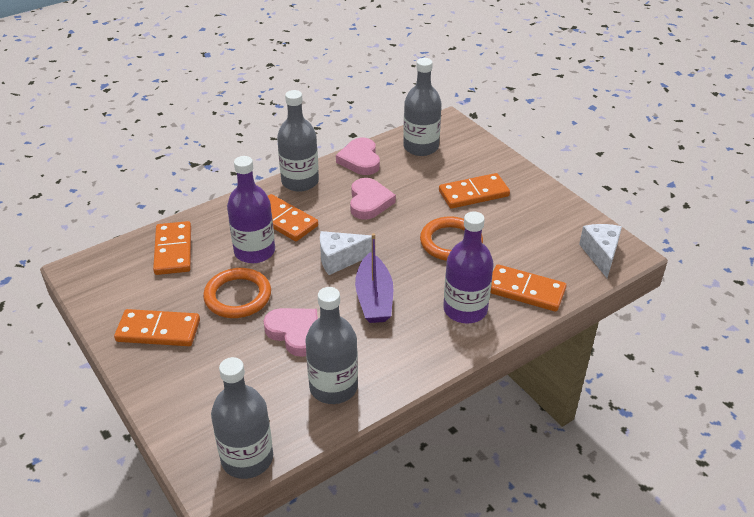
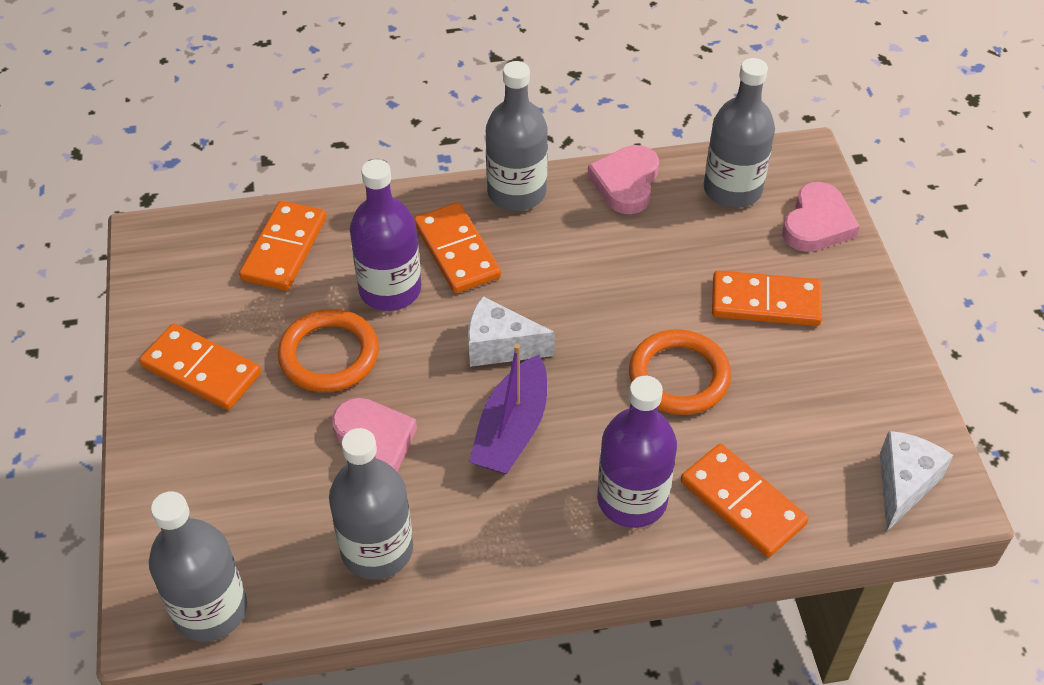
camera: 25 degrees right, 10 degrees up
(369, 202) = (597, 262): pink heart -> pink heart (817, 223)

